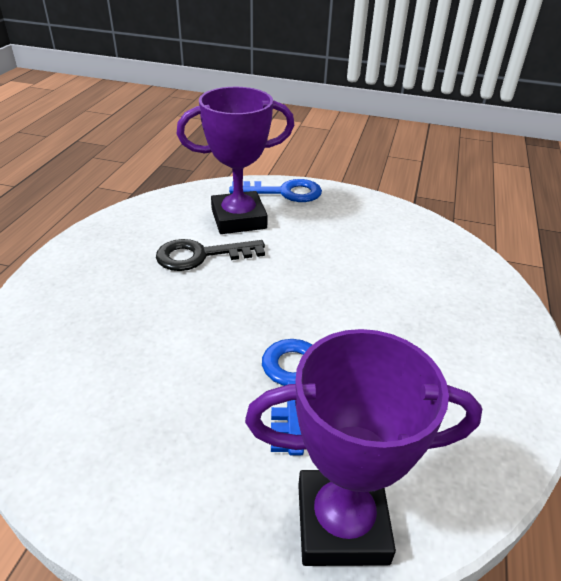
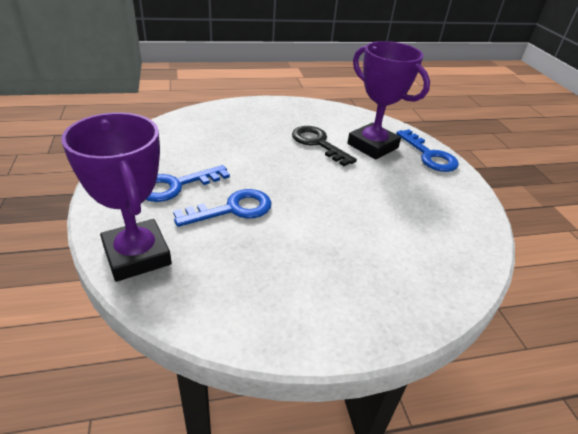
camera: 60 degrees right, 0 degrees up
(200, 430) = (176, 186): none -> blue key

